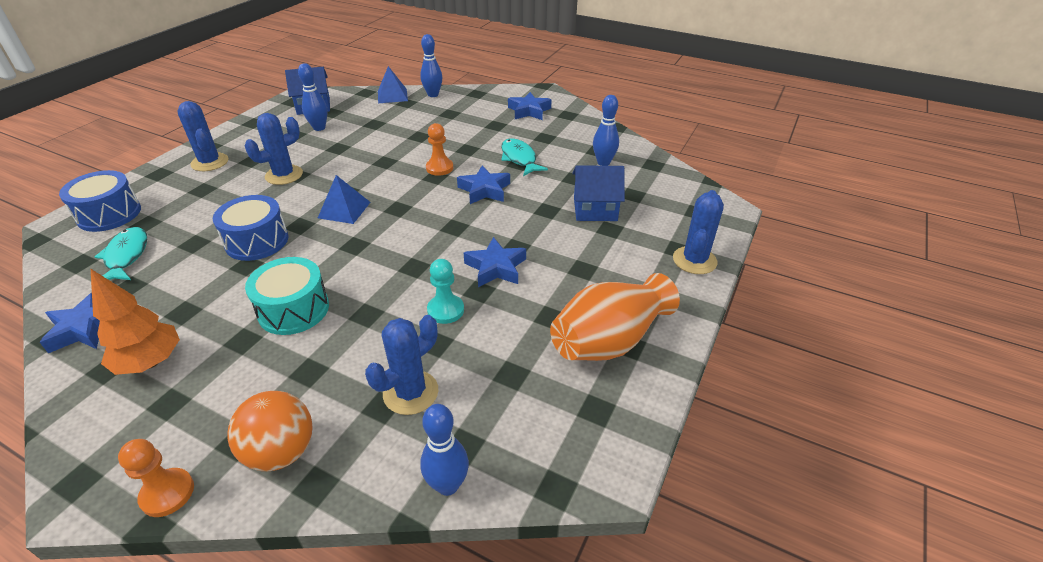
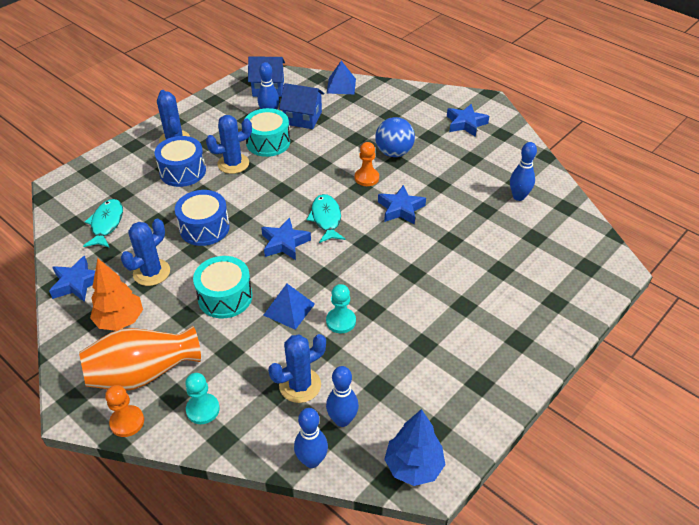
camera: 15 degrees right, 5 degrees up
(109, 214) = (95, 181): blue drum -> blue drum (183, 171)
(281, 451) = (203, 409): orange ball -> turquoise pawn
(322, 151) = (268, 142): none -> turquoise drum
(344, 210) = (277, 209): blue pyramid -> blue pyramid (289, 309)
(433, 95) = (379, 90): blue bowling pin -> blue bowling pin (342, 420)
(463, 143) = (394, 152): none -> blue ball
(496, 267) = (390, 290): blue star -> blue star (284, 243)
(519, 158) = (441, 179): turquoise fish -> turquoise fish (326, 219)
(584, 461) = (413, 466): none -> blue tree
(595, 209) = (494, 247): blue house -> blue house (303, 118)
(609, 340) = (464, 375): orange vase -> orange vase (143, 373)
(694, 260) = (565, 316): blue cactus -> blue cactus (151, 272)

